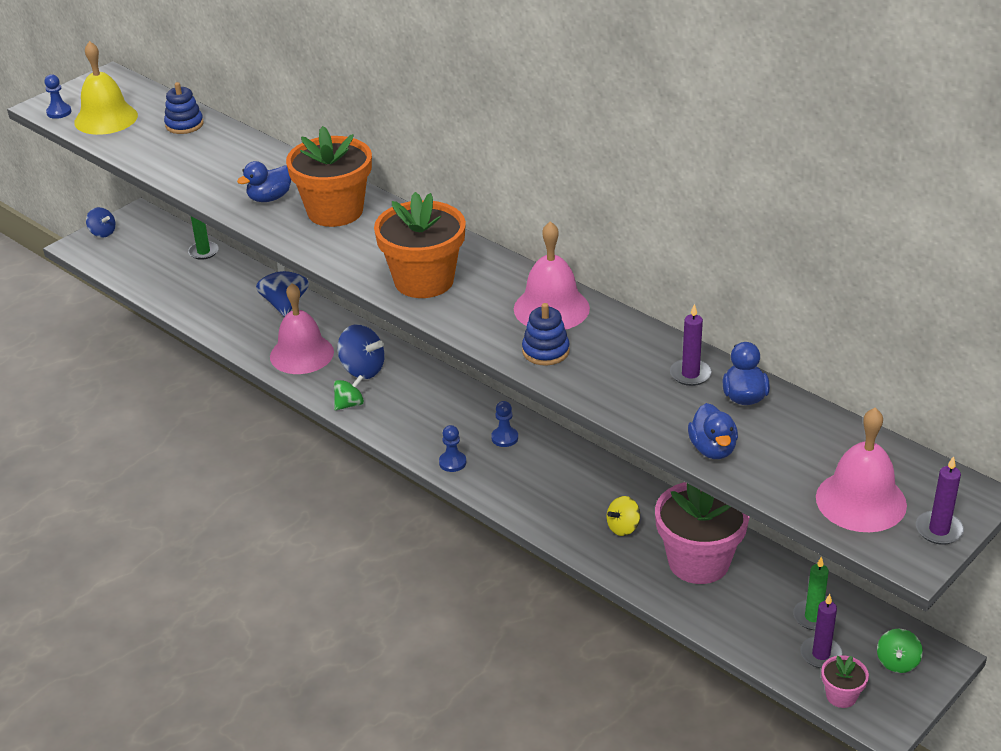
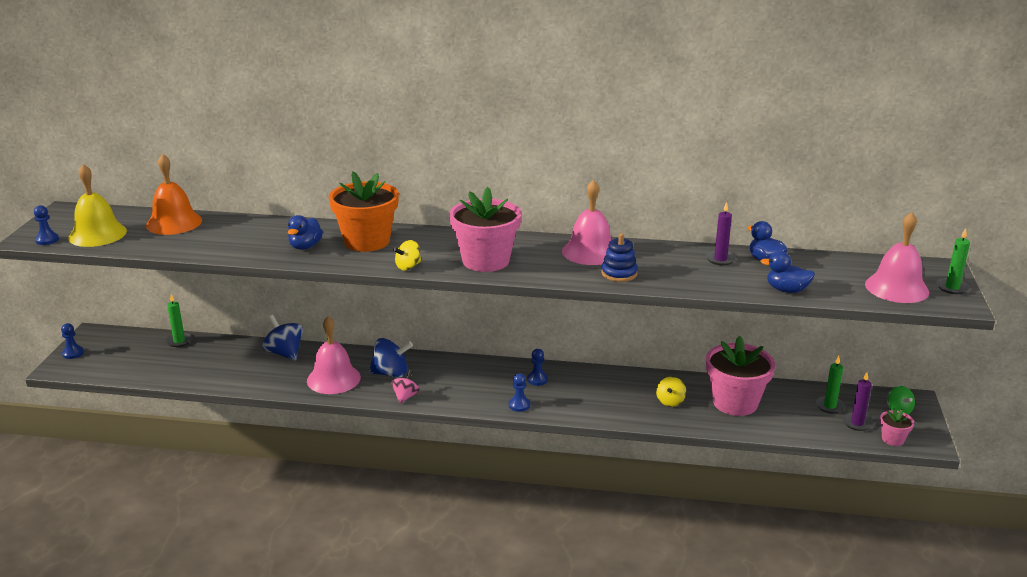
camera: 35 degrees left, 10 degrees down
(103, 233) = (73, 353): blue spinning top -> blue pawn
(184, 125) = (174, 223): blue stacking toy -> orange bell
(337, 261) = (408, 267): none -> yellow spinning top
(349, 404) = (405, 396): green spinning top -> pink spinning top
(424, 281) = (486, 261): orange flower pot -> pink flower pot
(712, 449) = (786, 290): blue duck -> blue duck turned 150 degrees clockwise
(939, 530) = (952, 287): purple candle -> green candle

